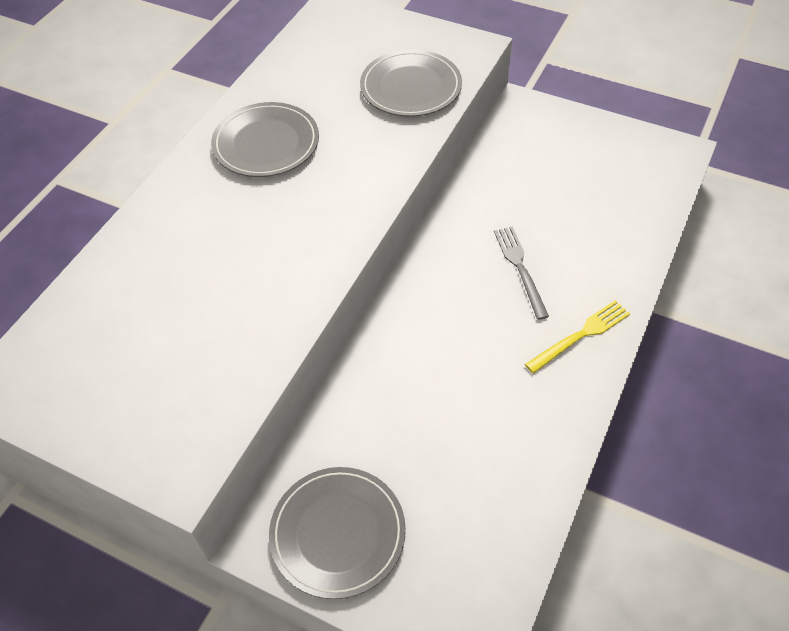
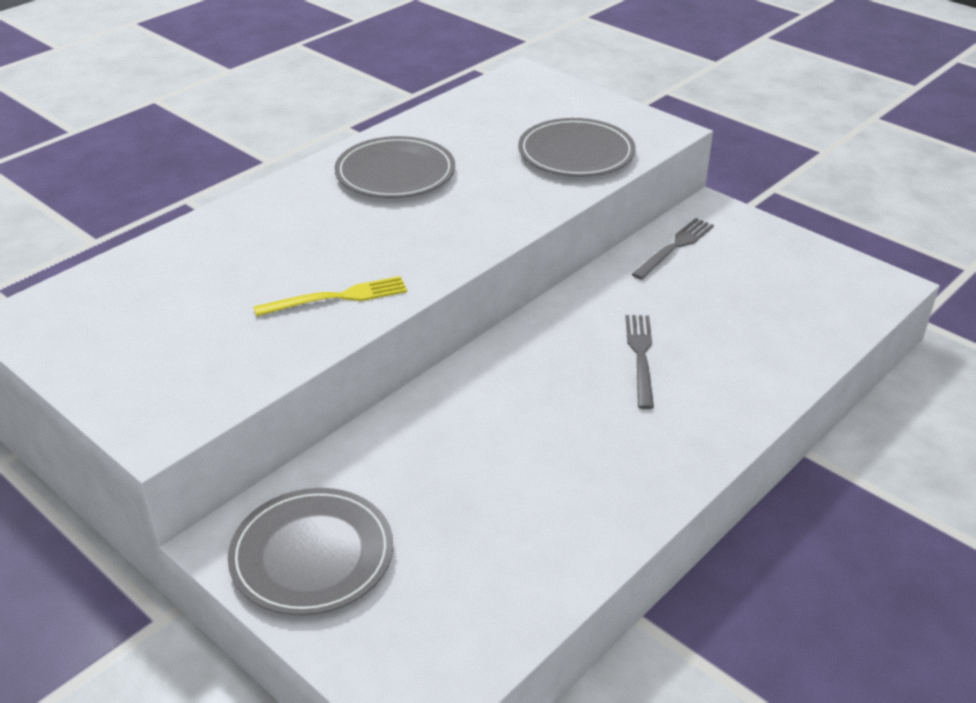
camera: 15 degrees right, 15 degrees down
(507, 152) = (674, 247): none -> grey fork
(580, 335) = (684, 435): yellow fork -> yellow fork (337, 298)

